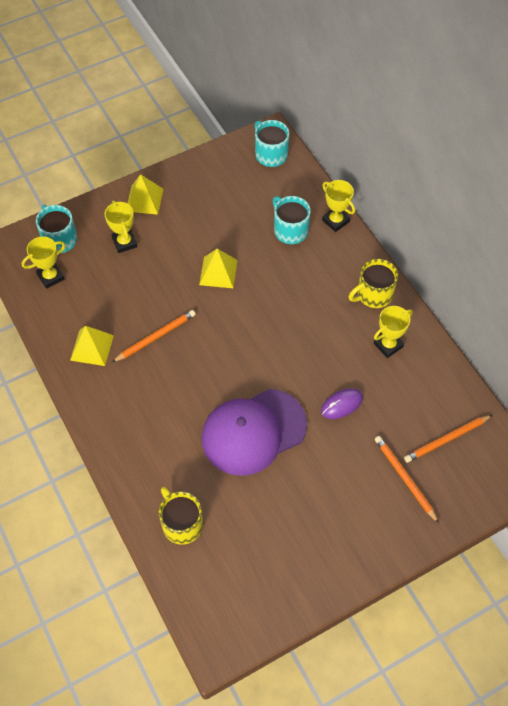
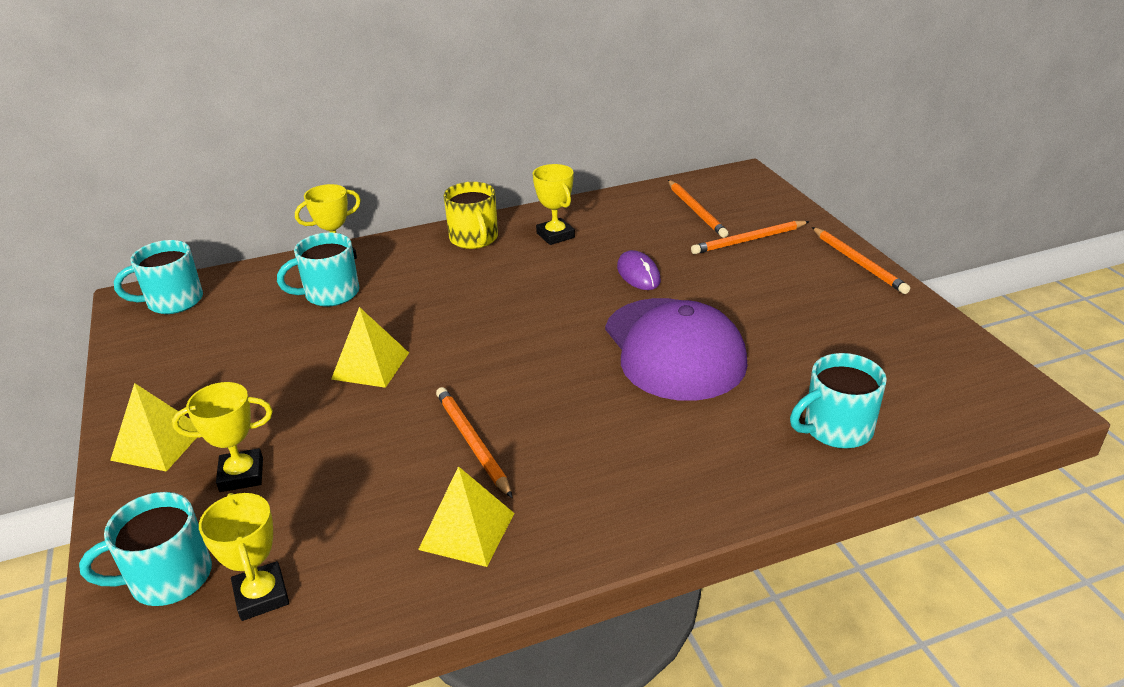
camera: 80 degrees left, 25 degrees down
(181, 524) = (836, 429): yellow mug -> turquoise mug
(383, 557) = (858, 262): none -> orange pencil

